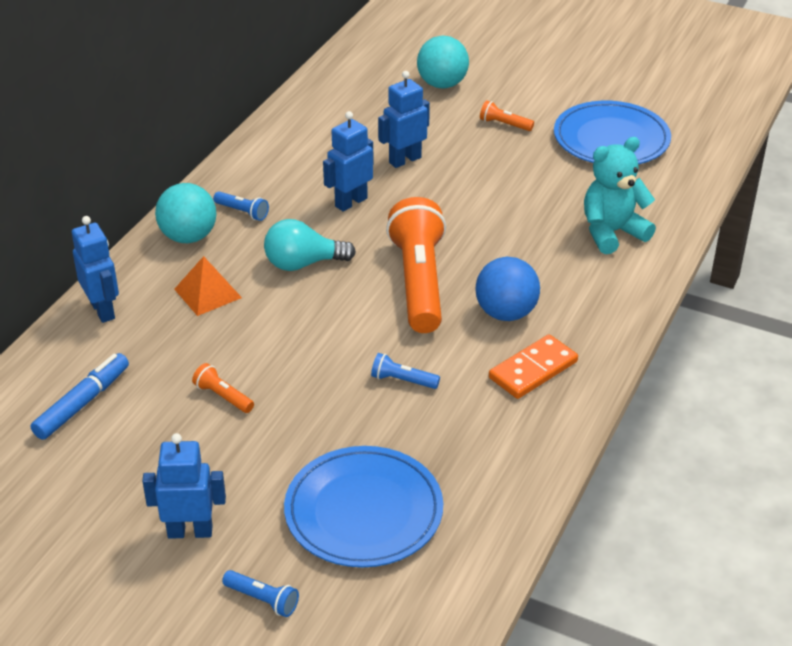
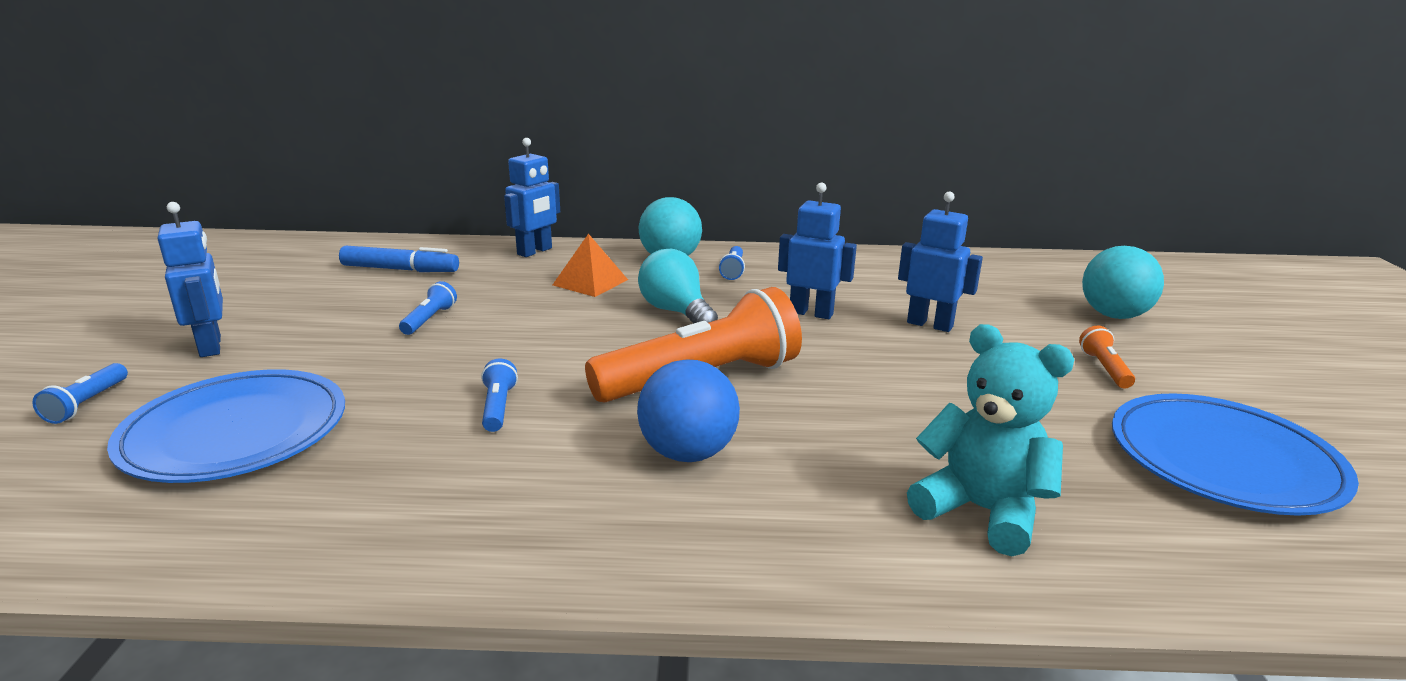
camera: 65 degrees right, 15 degrees down
(223, 397) = (429, 319): orange flashlight -> blue flashlight
(533, 370) = (570, 503): orange domino -> none

